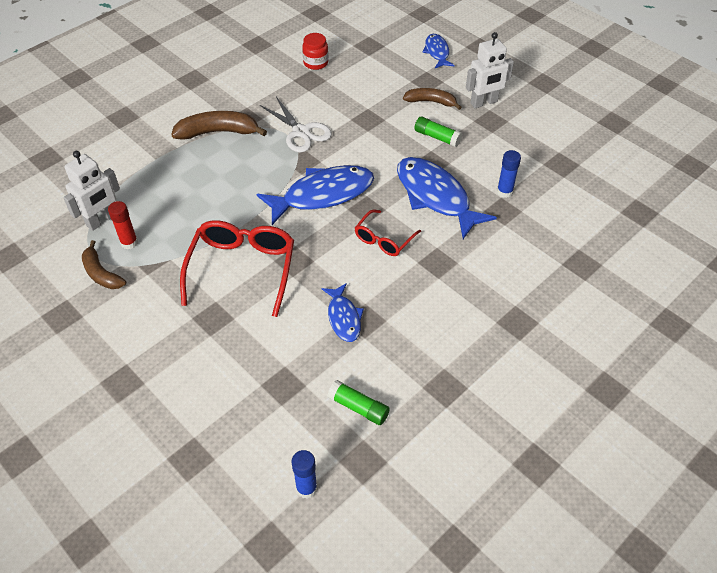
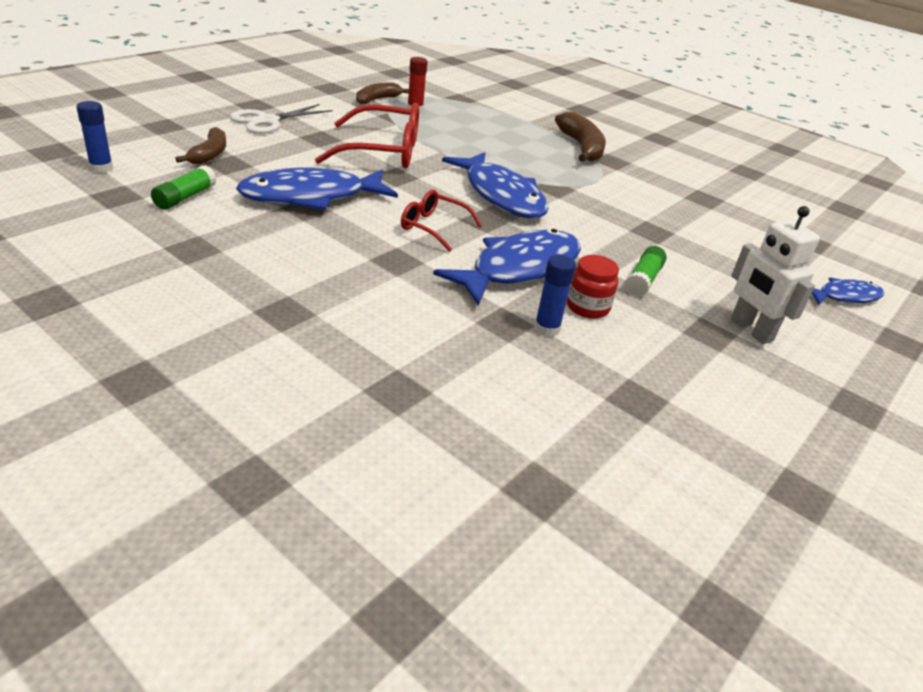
camera: 80 degrees right, 15 degrees down
(102, 220) = (441, 100): white robot -> none
(301, 132) = (604, 189): white scissors -> white scissors (268, 121)
(315, 63) = (740, 203): red jar -> red jar (587, 307)
(344, 317) = (311, 197): blue fish -> blue fish, size x1.85
(431, 102) = (720, 281): brown banana -> brown banana (209, 154)

